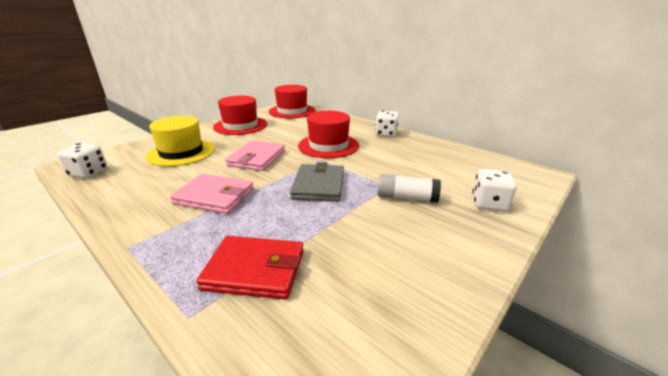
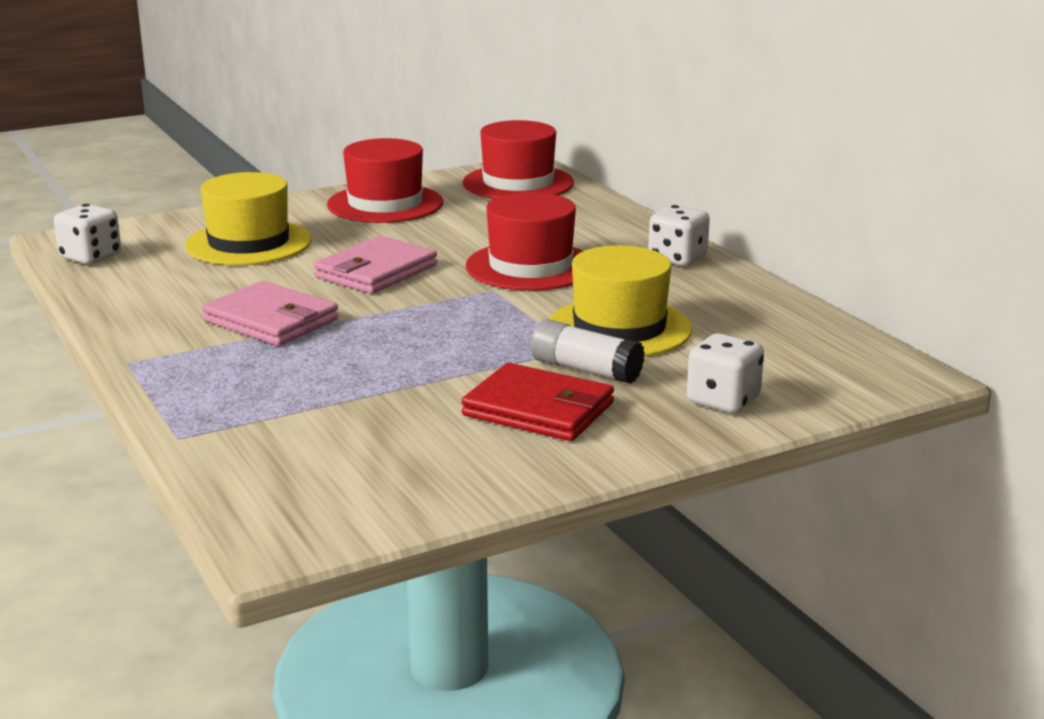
camera: 20 degrees right, 5 degrees down
(255, 270) = (279, 412): red wallet -> red wallet (538, 409)
(318, 185) = (451, 330): grey wallet -> none
(397, 170) = (619, 328): none -> yellow hat

